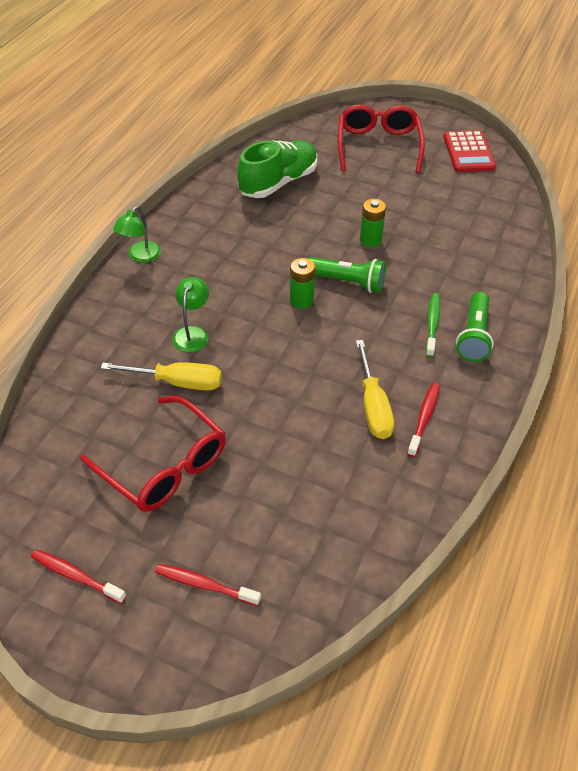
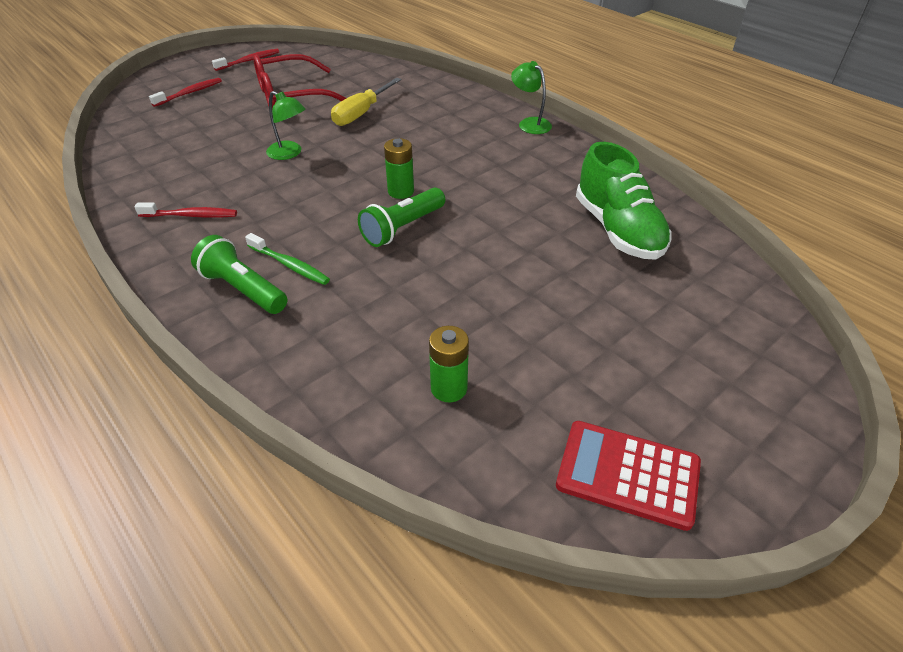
camera: 115 degrees right, 5 degrees down
(192, 333) = (408, 129): green lamp -> green lamp (289, 153)
(370, 240) = (461, 268): green battery -> green battery (449, 388)
(373, 406) = (236, 193): yellow screwdriver -> none
(378, 146) = (682, 354): red glasses -> none
(424, 418) = (191, 215): red toothbrush -> red toothbrush turned 45 degrees counterclockwise

